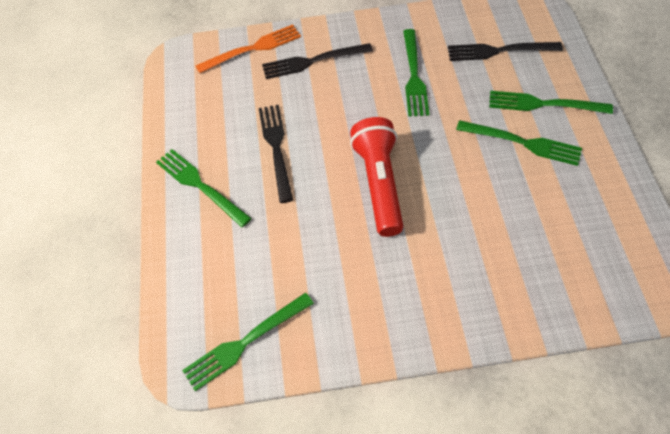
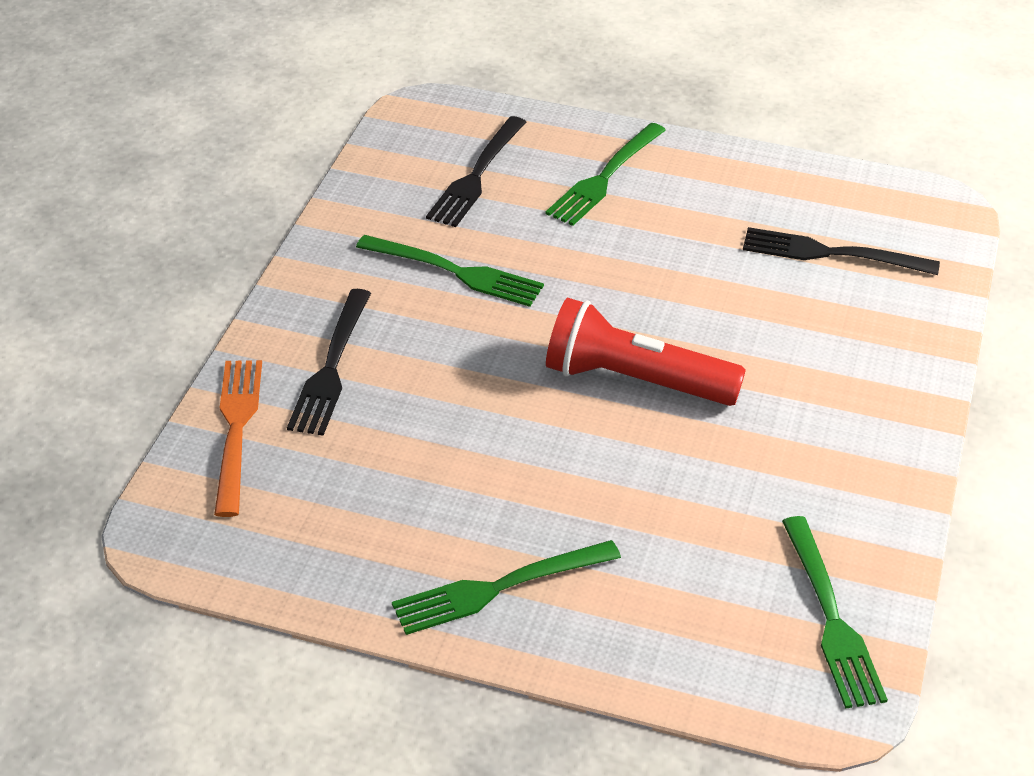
camera: 70 degrees left, 15 degrees down
(276, 148) = (485, 470): black fork -> black fork (830, 253)
(523, 143) = (657, 221): green fork -> none

